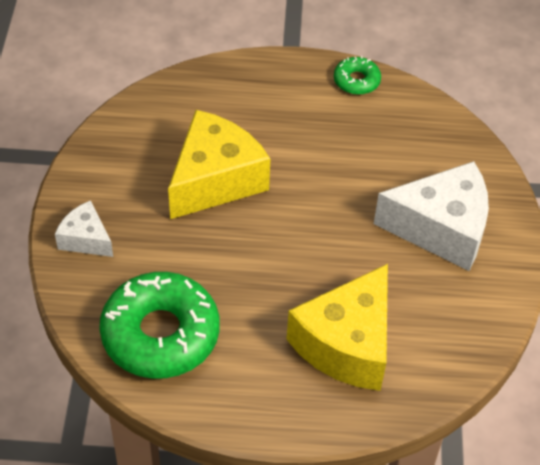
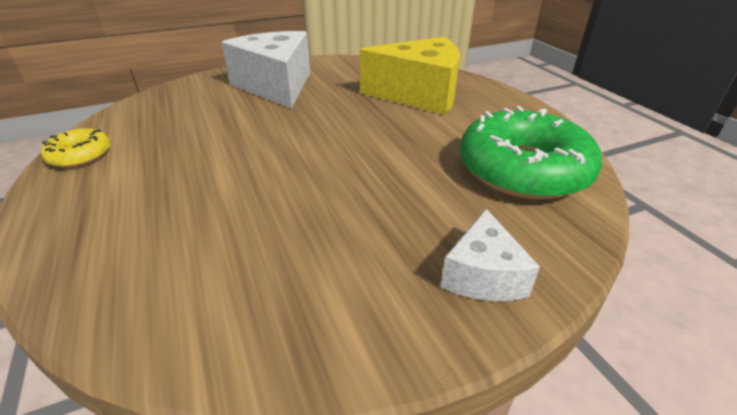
camera: 115 degrees left, 15 degrees down
(215, 180) = (294, 202): yellow cheese -> none
(356, 81) = (80, 155): green donut -> yellow donut

